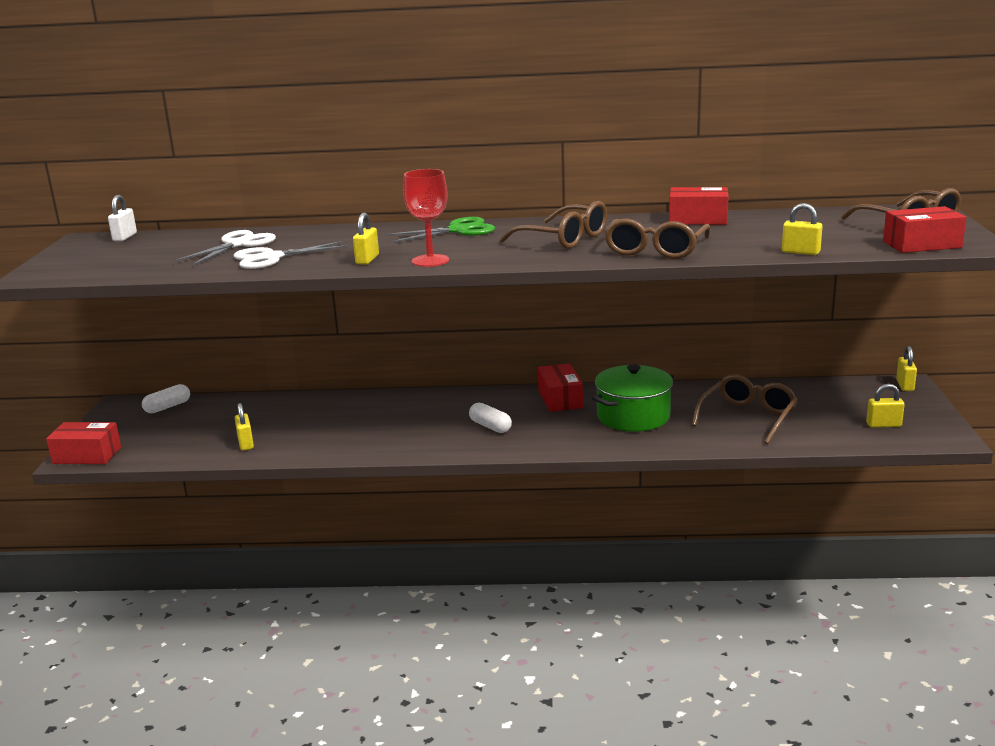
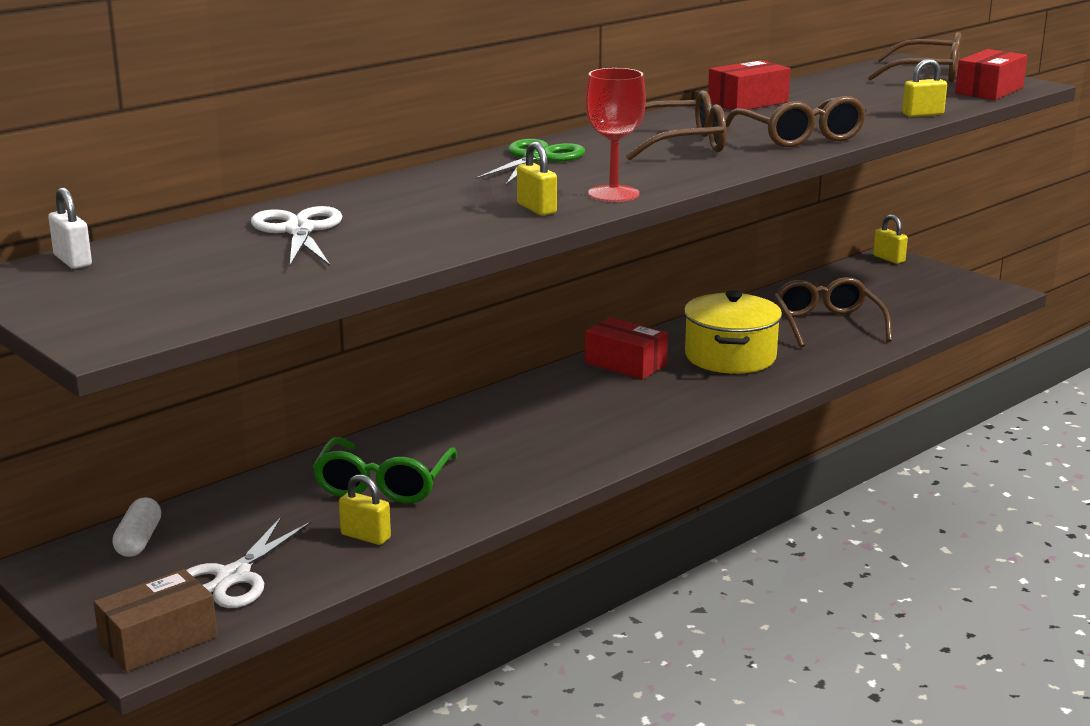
camera: 45 degrees left, 0 degrees up
(87, 455) = (158, 640): red box -> brown box
(272, 258) = (406, 234): white scissors -> white scissors (233, 577)
(305, 420) = (383, 484): none -> green glasses
(490, 426) = (614, 414): white capsule -> none
(633, 416) = (730, 357): green pot -> yellow pot
(883, 425) = (938, 296): yellow padlock -> none

